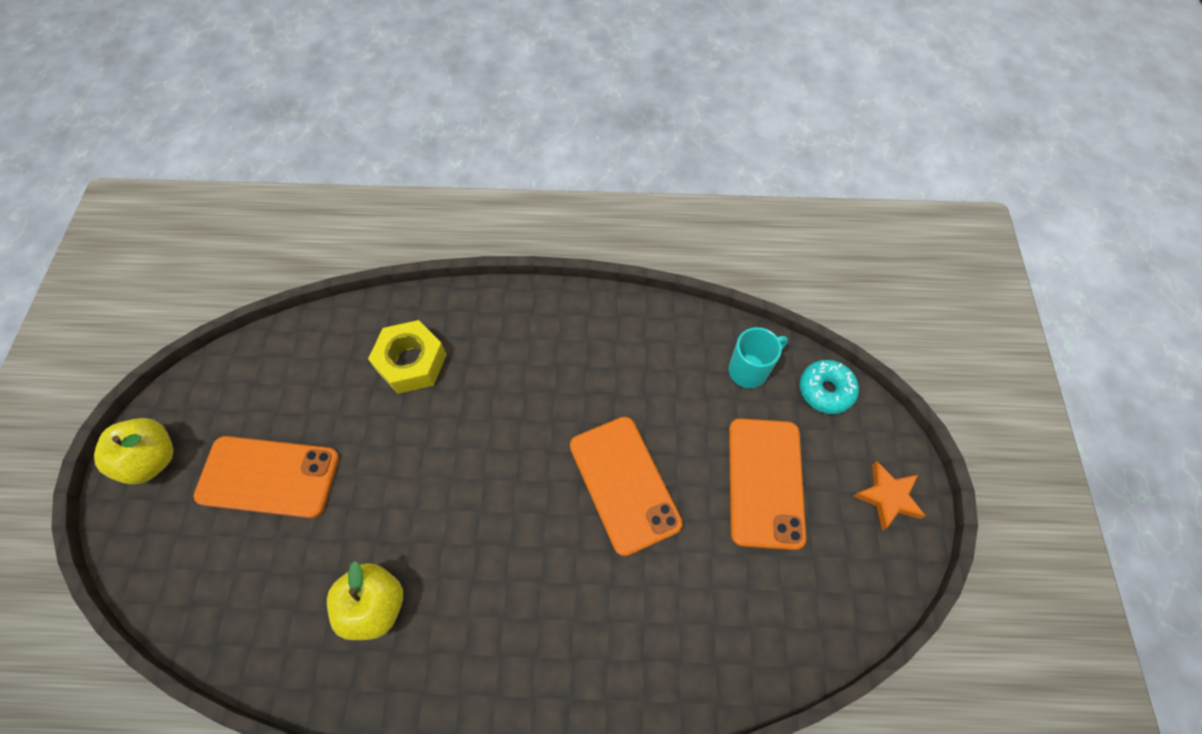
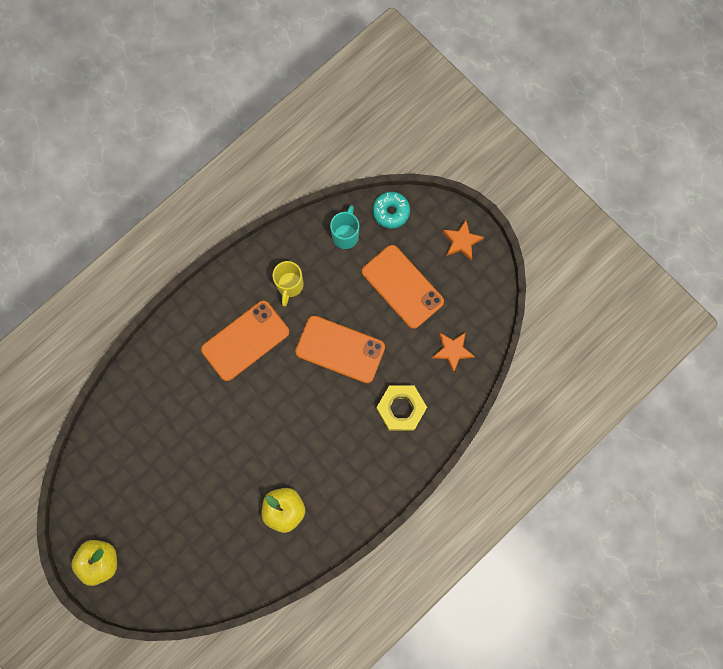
camera: 45 degrees left, 15 degrees up
(268, 477) = (169, 510): orange phone -> orange phone (245, 340)
(411, 362) = (174, 391): yellow nut -> yellow nut (401, 409)
(636, 367) = (290, 286): none -> yellow mug
(760, 618) = (452, 351): none -> orange star

